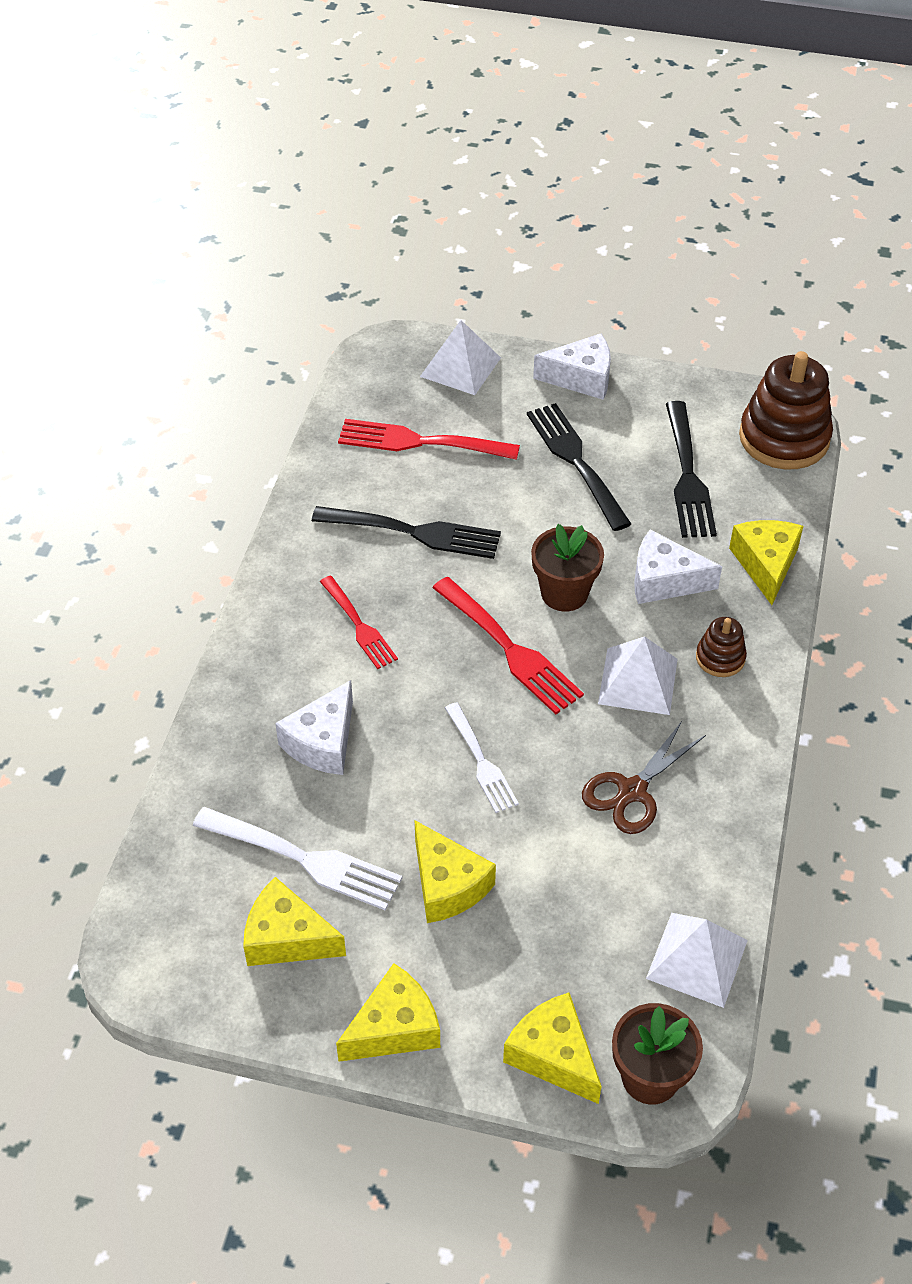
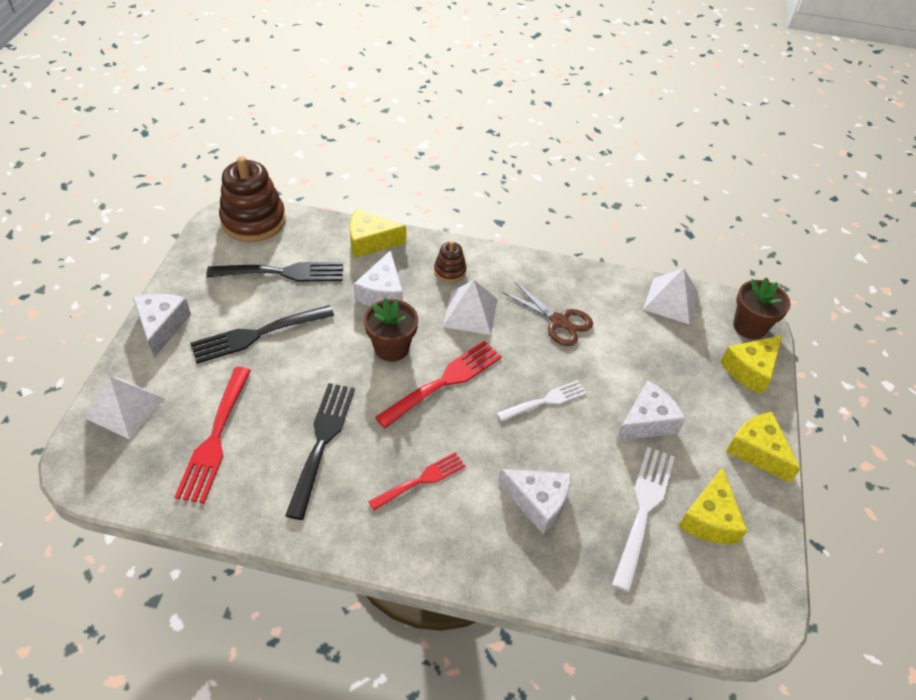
camera: 95 degrees left, 0 degrees up
(447, 885) = (647, 421): yellow cheese -> white cheese

